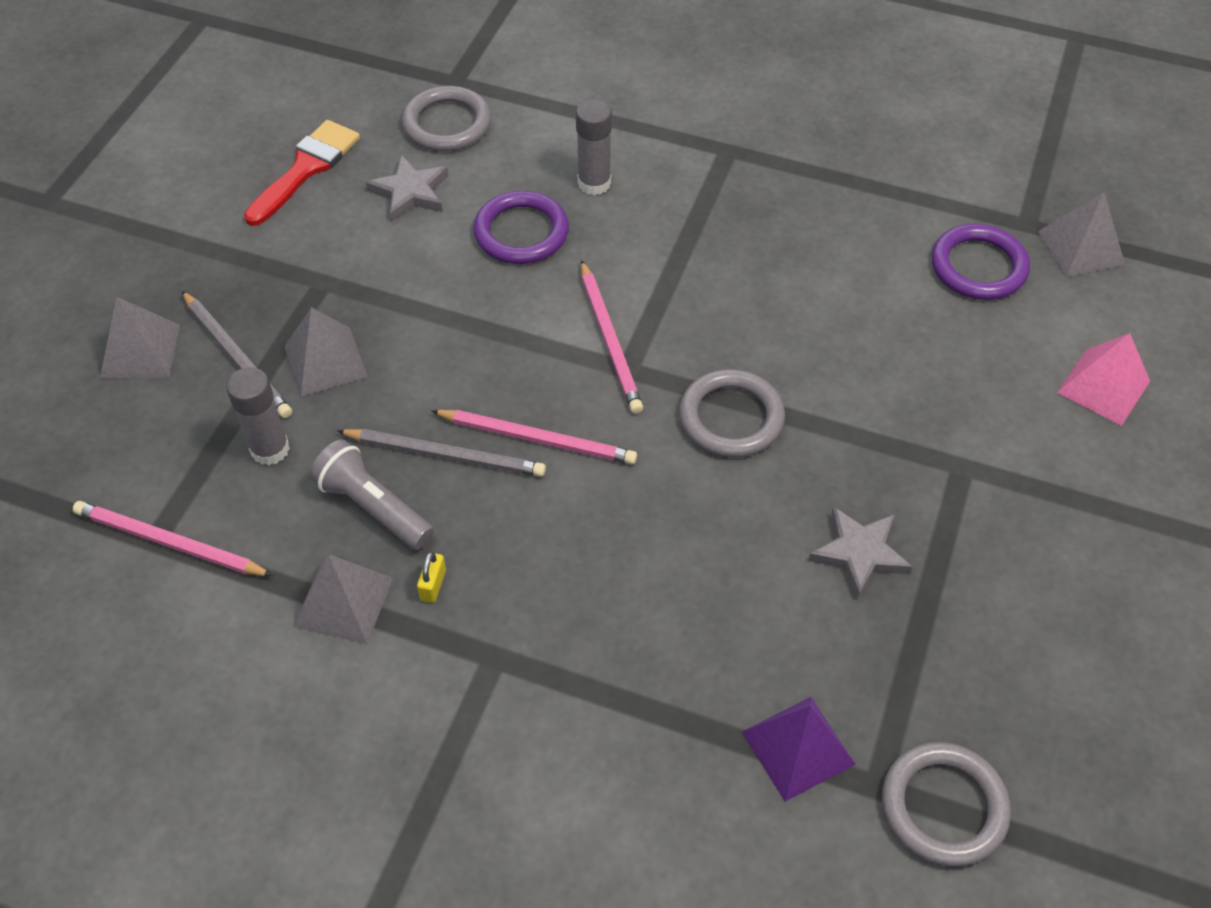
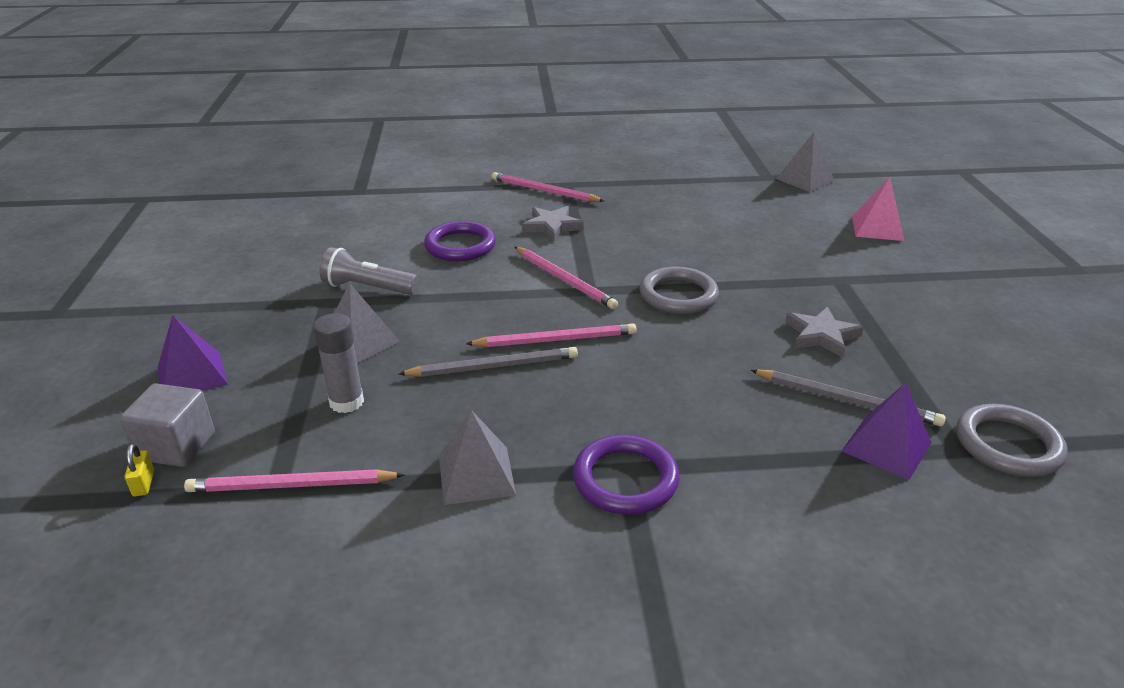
camera: 25 degrees left, 20 degrees down
(89, 447) = (176, 446): none -> grey cube
(140, 351) = (192, 376): grey pyramid -> purple pyramid
(237, 357) = (282, 358): grey pencil -> grey pencil (847, 400)
(306, 169) = (275, 250): red brush -> none
(373, 507) = (459, 411): grey flashlight -> grey flashlight (368, 288)
(410, 192) = (364, 245): grey star -> grey star (552, 226)
(433, 585) = (542, 442): yellow padlock -> yellow padlock (144, 483)
(447, 124) = (368, 210): grey ring -> none
(594, 183) = (492, 214): grey glue stick -> none
(689, 155) = (544, 191): none -> pink pencil
(978, 267) = (758, 198): purple ring -> purple ring (625, 479)

